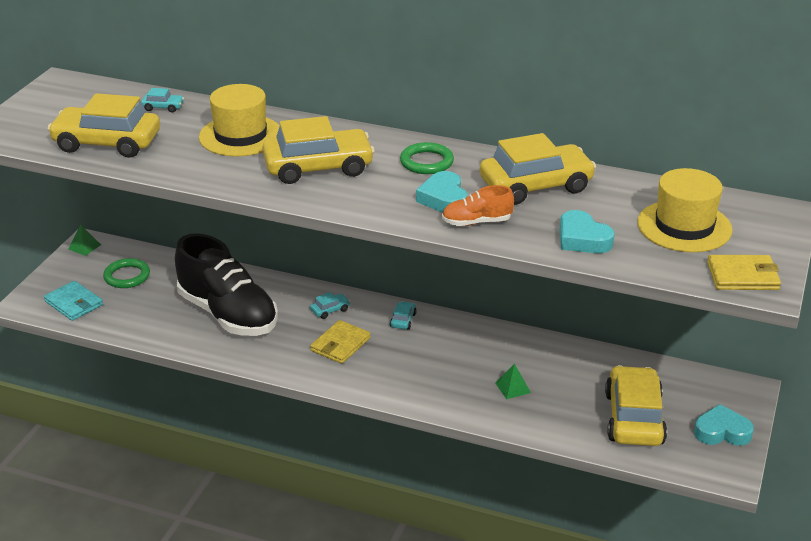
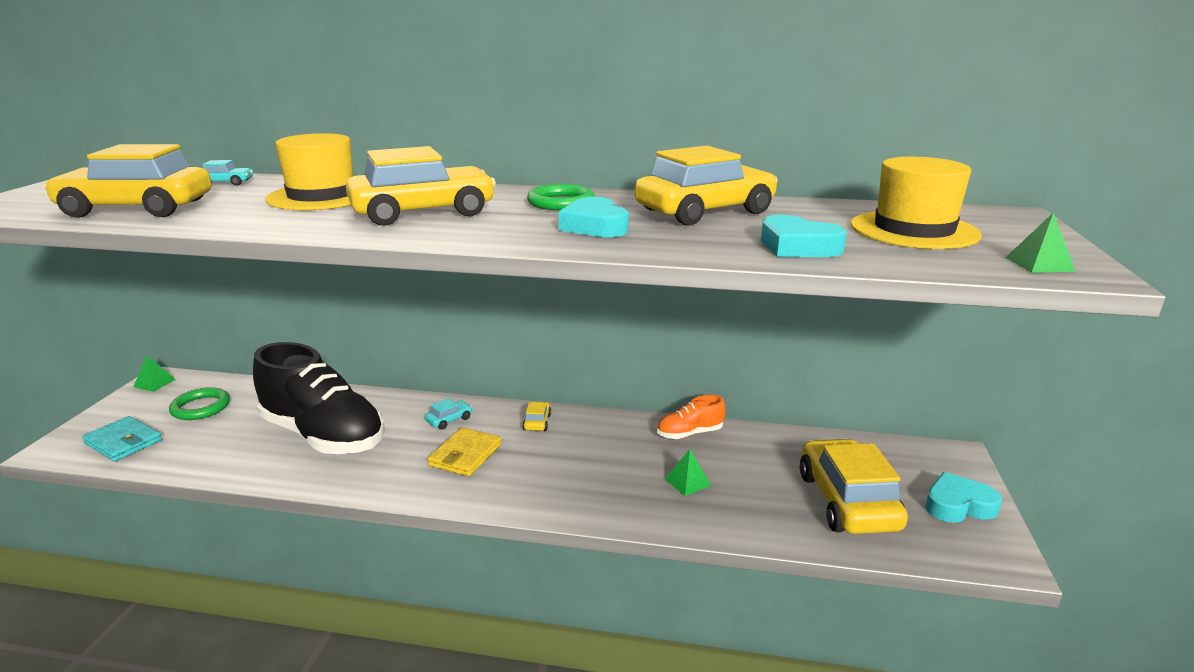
camera: 10 degrees left, 10 degrees down
(403, 320) = (537, 422): turquoise car -> yellow car
(476, 222) = (648, 241): orange shoe -> orange shoe (689, 433)
(743, 276) = (1039, 264): yellow wallet -> green pyramid

